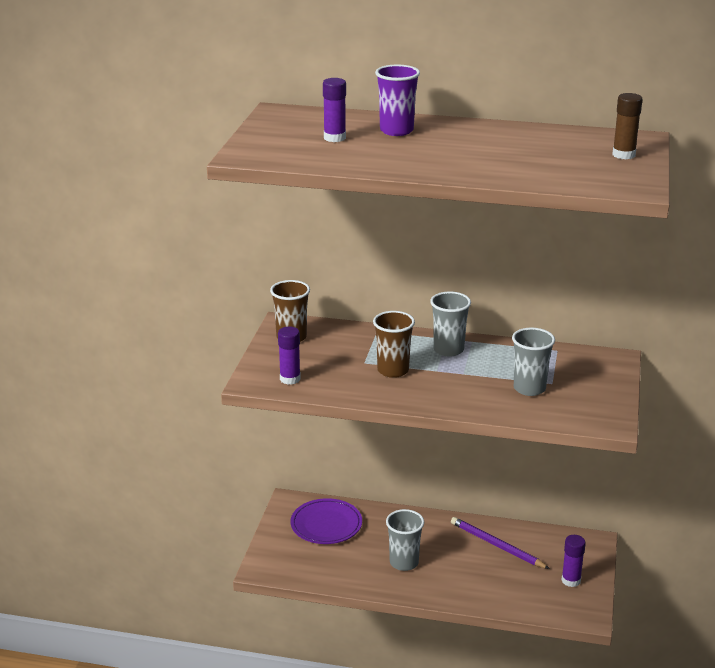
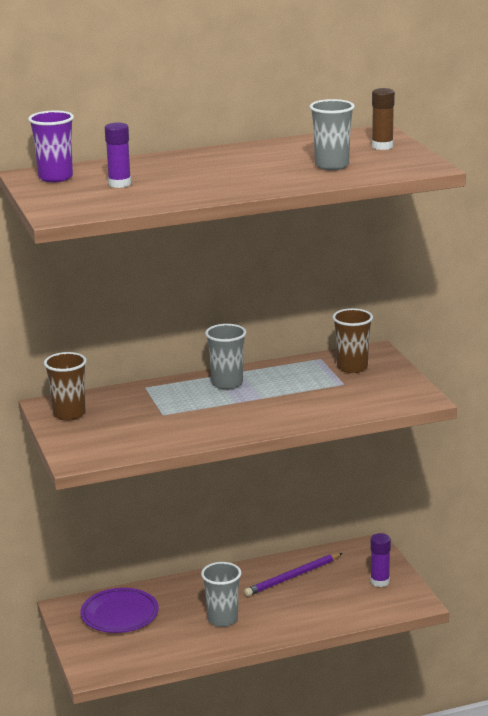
camera: 30 degrees left, 5 degrees down
(290, 379) = (108, 447): purple glue stick -> none
(393, 370) = (196, 413): brown cup -> brown cup (352, 367)
(396, 131) = (166, 167): purple cup -> purple cup (55, 177)
(497, 545) = (293, 577): purple pencil -> purple pencil turned 45 degrees counterclockwise
(529, 388) = (329, 393): grey cup -> grey cup (331, 166)

